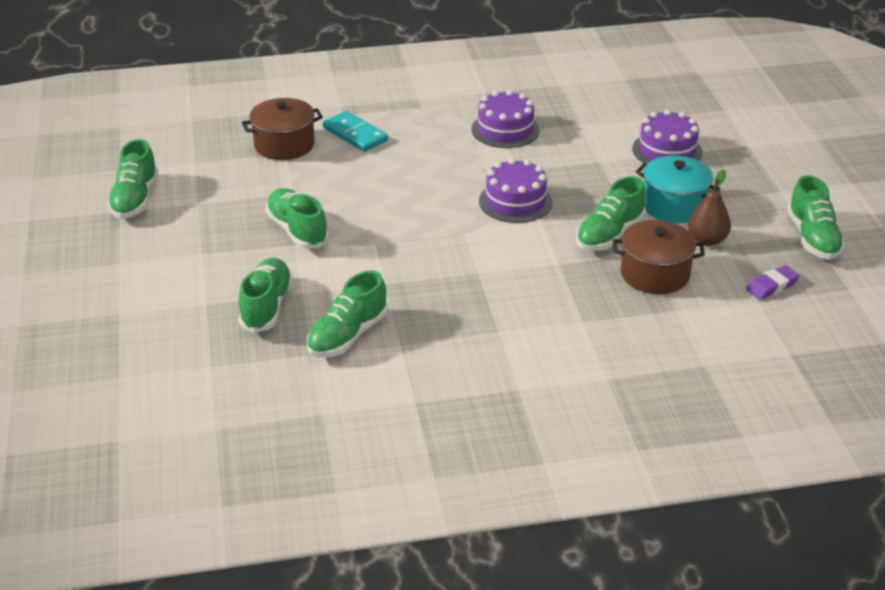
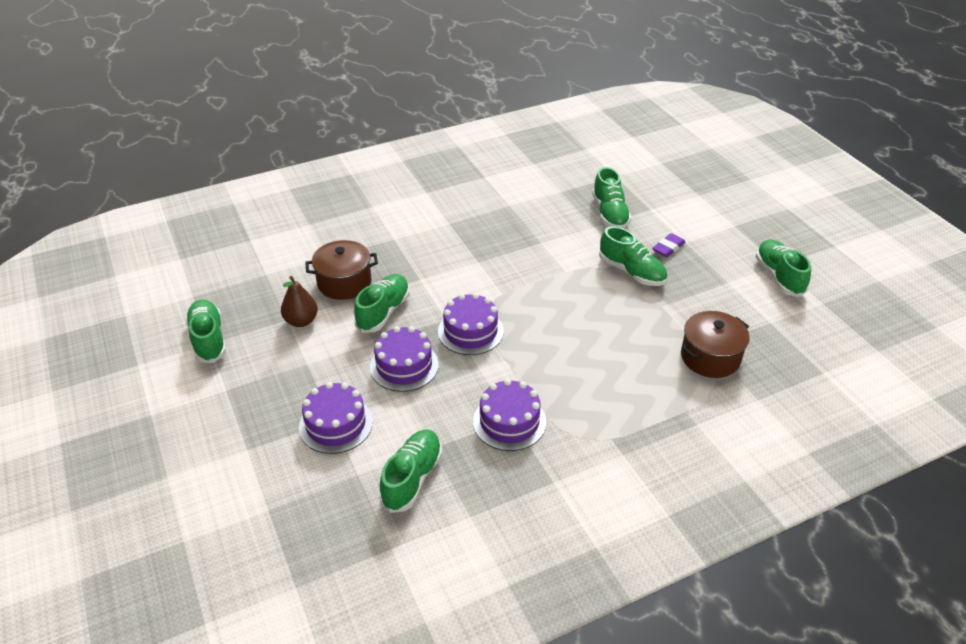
camera: 165 degrees right, 5 degrees up
(347, 335) = (545, 205): green shoe -> green shoe (412, 478)
(355, 134) = (654, 384): turquoise domino -> none
(594, 183) = (404, 366): none -> purple cake
(674, 206) = (329, 352): turquoise pot -> none
(772, 286) = (253, 288): purple eraser -> purple eraser (668, 248)

